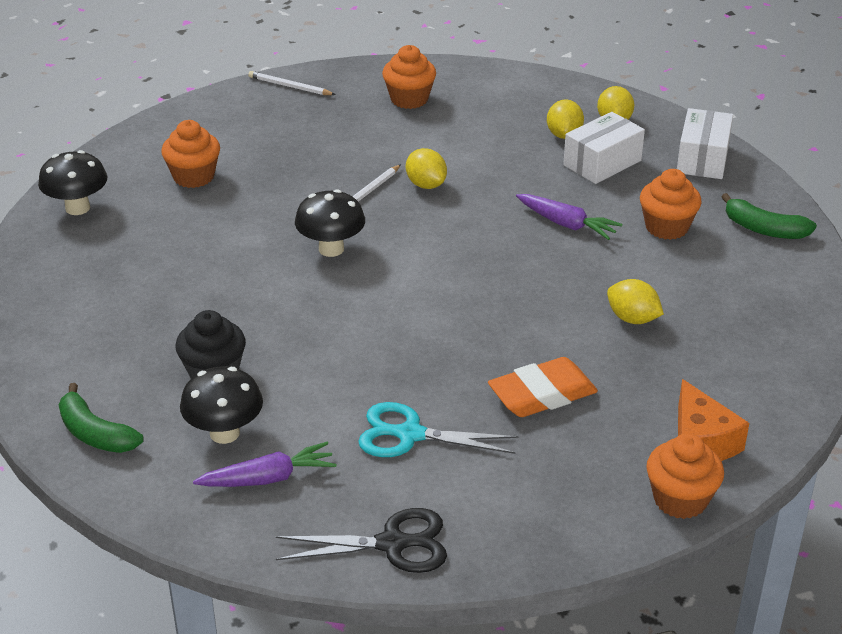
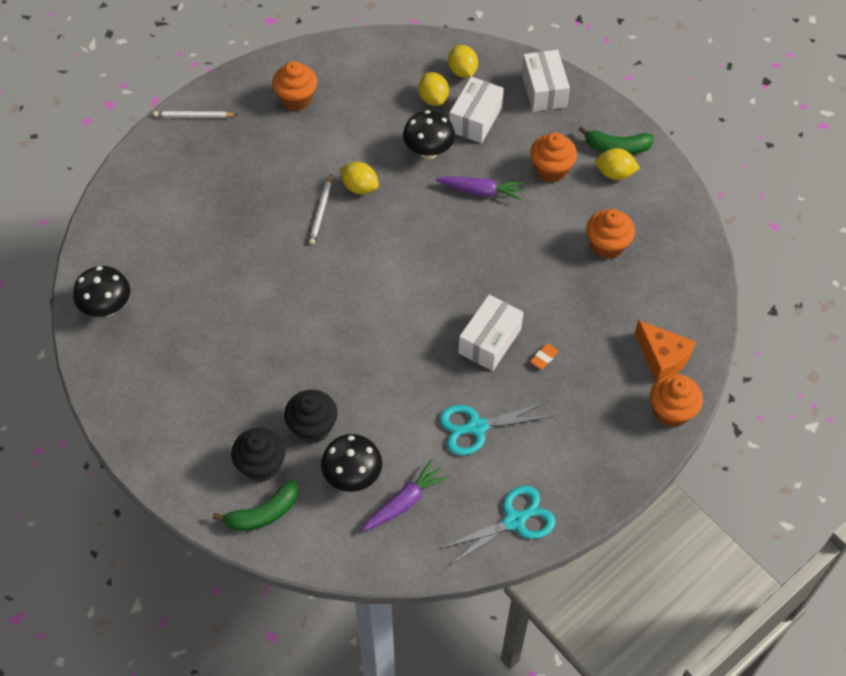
camera: 25 degrees left, 20 degrees up
(95, 433) = (263, 513): green banana -> green banana turned 45 degrees counterclockwise
(129, 389) = (261, 465): none -> black cupcake
(194, 177) = (178, 242): orange cupcake -> orange cupcake (607, 245)
(331, 249) = (327, 278): black mushroom -> black mushroom (428, 151)
(393, 544) = (515, 520): black scissors -> turquoise scissors
(484, 358) = (490, 341): none -> white box
(542, 394) = (544, 358): orange eraser -> orange eraser, size x0.42
(632, 319) = (569, 266): yellow lemon -> yellow lemon (615, 174)

